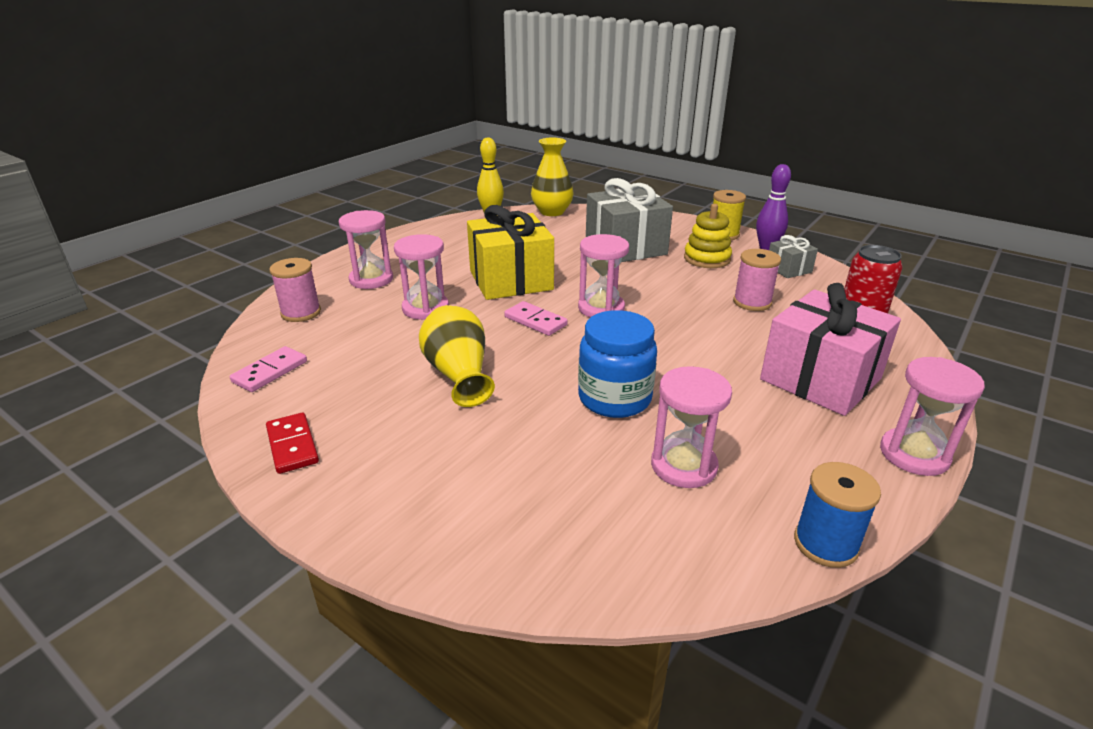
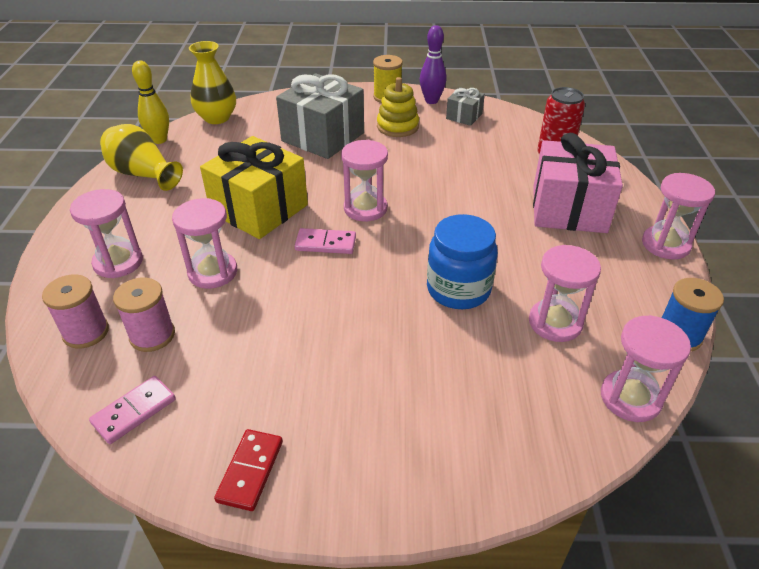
camera: 35 degrees left, 10 degrees up
(270, 372) = (134, 411): pink domino -> pink domino turned 45 degrees clockwise
(292, 445) = (250, 471): red domino -> red domino turned 75 degrees clockwise
(458, 374) = (318, 326): yellow vase -> yellow vase (143, 174)
(691, 569) = (630, 398): none -> pink hourglass
(752, 302) = (468, 158): pink spool -> pink spool (152, 335)

